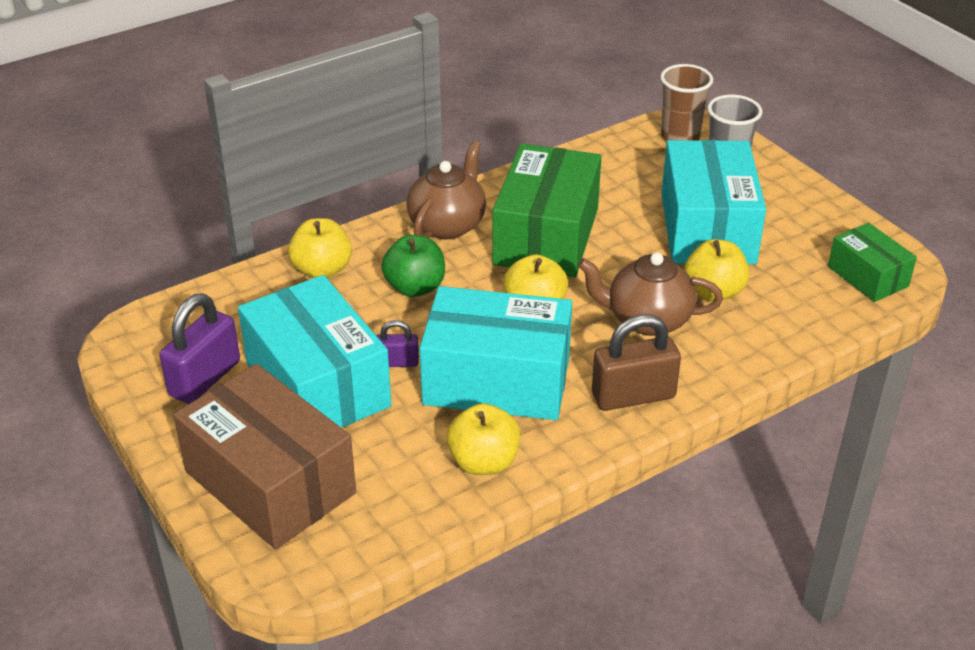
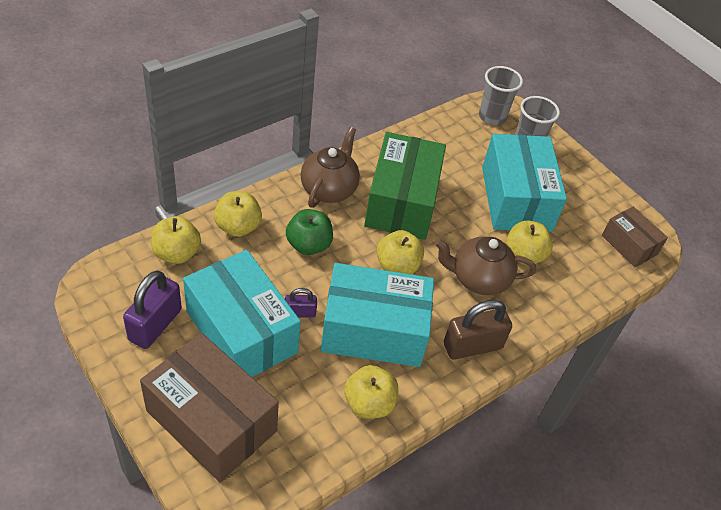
camera: 10 degrees left, 10 degrees up
(239, 300) = (176, 253): none -> yellow apple
(680, 137) = (492, 117): brown cup -> grey cup
(868, 276) = (629, 245): green box -> brown box

